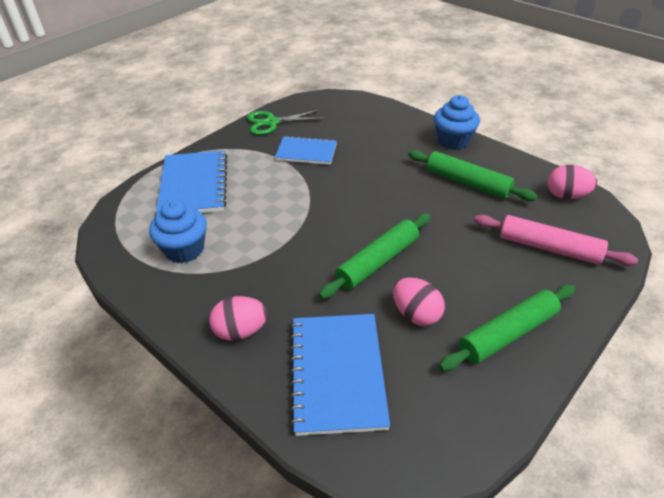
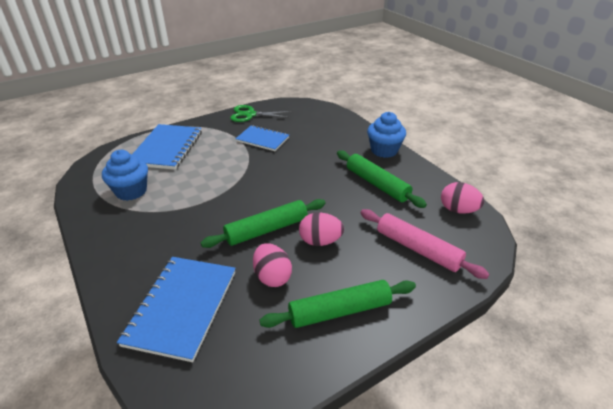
camera: 15 degrees right, 5 degrees down
(240, 331) = (132, 258): pink egg -> pink egg (320, 241)

